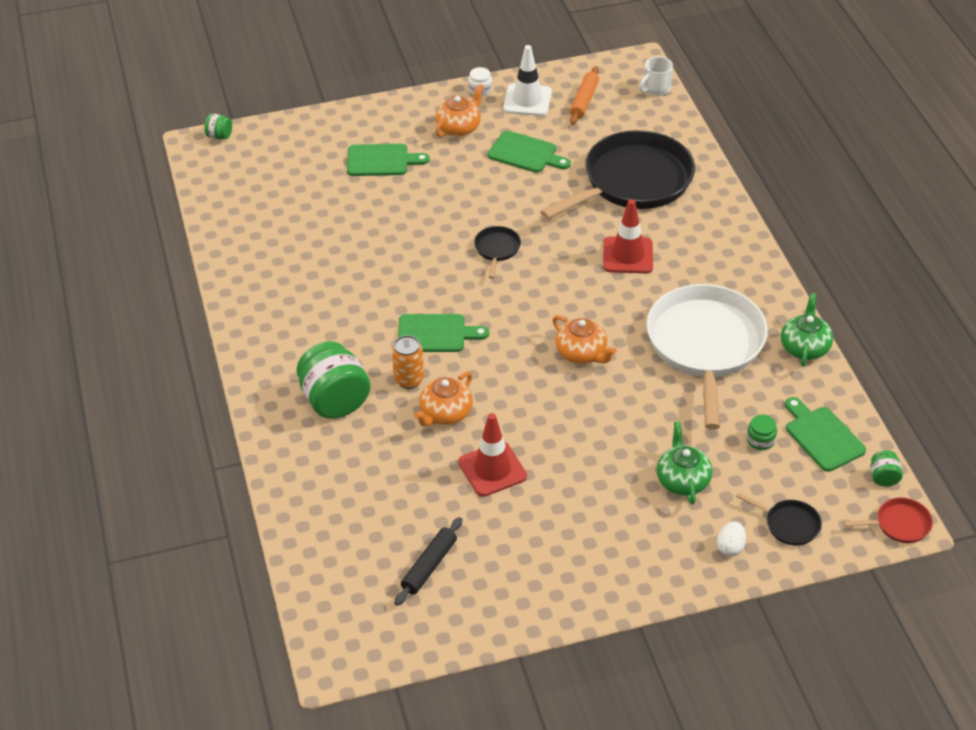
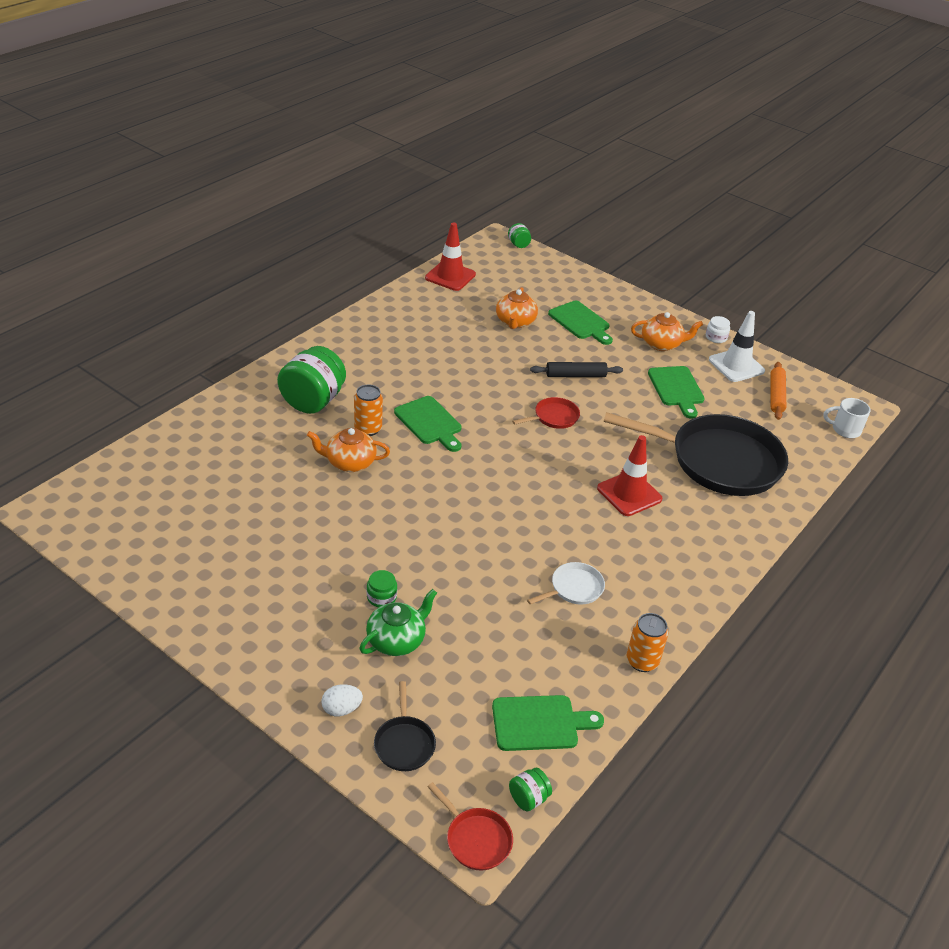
camera: 50 degrees right, 5 degrees down
(429, 566) = (180, 520): black rolling pin -> black rolling pin (575, 375)
(492, 469) = (311, 513): red traffic cone -> red traffic cone (450, 276)
(497, 249) = (554, 417): black pan -> red pan
(582, 353) = (487, 513): orange teapot -> orange teapot (515, 322)
(584, 101) = (776, 395): orange rolling pin -> orange rolling pin turned 60 degrees counterclockwise
(705, 346) = (574, 588): white pan -> white pan, size x0.41
(760, 440) = (493, 676): green jar -> green jar (381, 597)
(804, 347) = (642, 661): green teapot -> orange can
(822, 436) = (539, 723): green cutting board -> green cutting board turned 60 degrees clockwise

